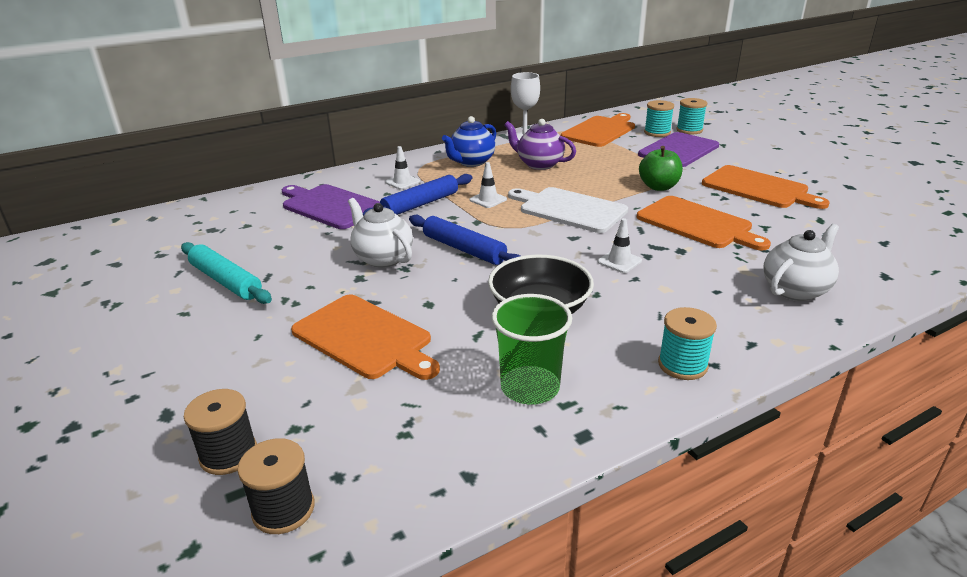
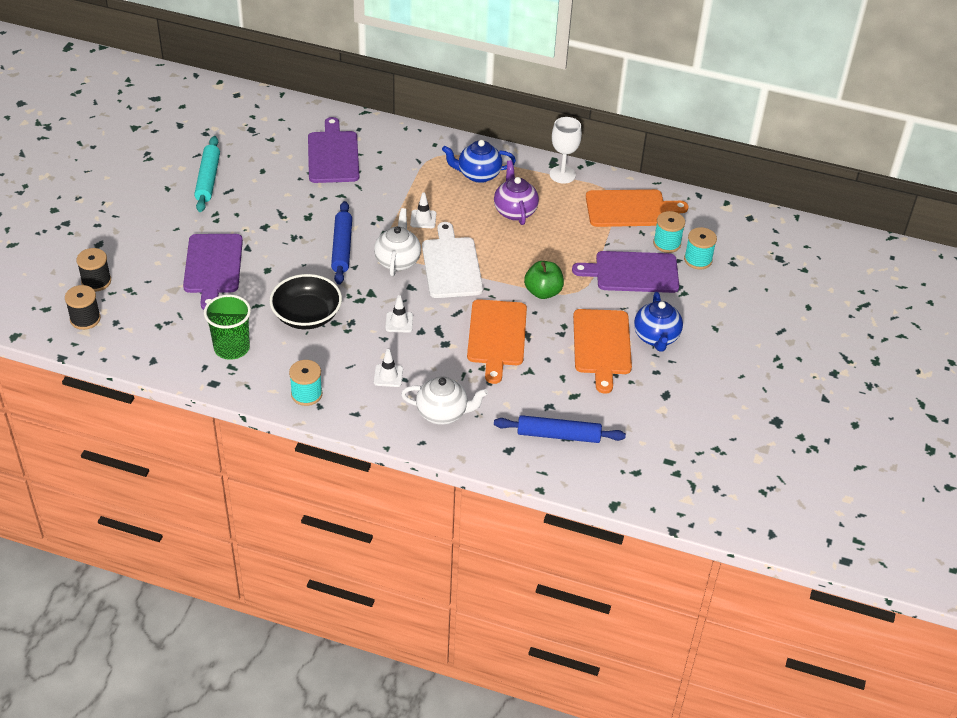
camera: 45 degrees right, 15 degrees up
(365, 338) = (213, 266): orange cutting board -> purple cutting board
(382, 258) = (295, 221): white teapot -> white teapot (397, 260)
(402, 182) = (405, 163): white traffic cone -> white traffic cone (388, 376)
(420, 204) = (380, 192): blue rolling pin -> blue rolling pin (558, 435)
(769, 168) = (656, 338): none -> blue teapot

